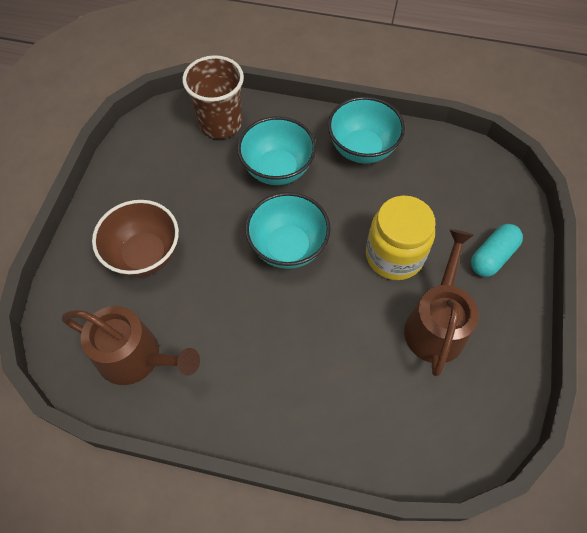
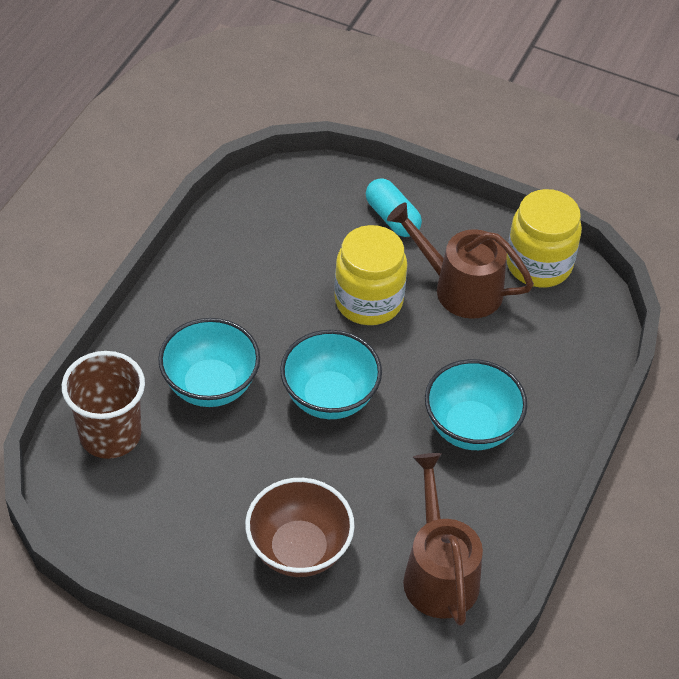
camera: 80 degrees left, 10 degrees down
(136, 357) = (438, 573): brown watering can -> brown watering can turned 45 degrees counterclockwise
(362, 149) = (208, 292): turquoise bowl -> turquoise bowl (471, 427)
(492, 390) = (539, 264): none -> yellow jar

